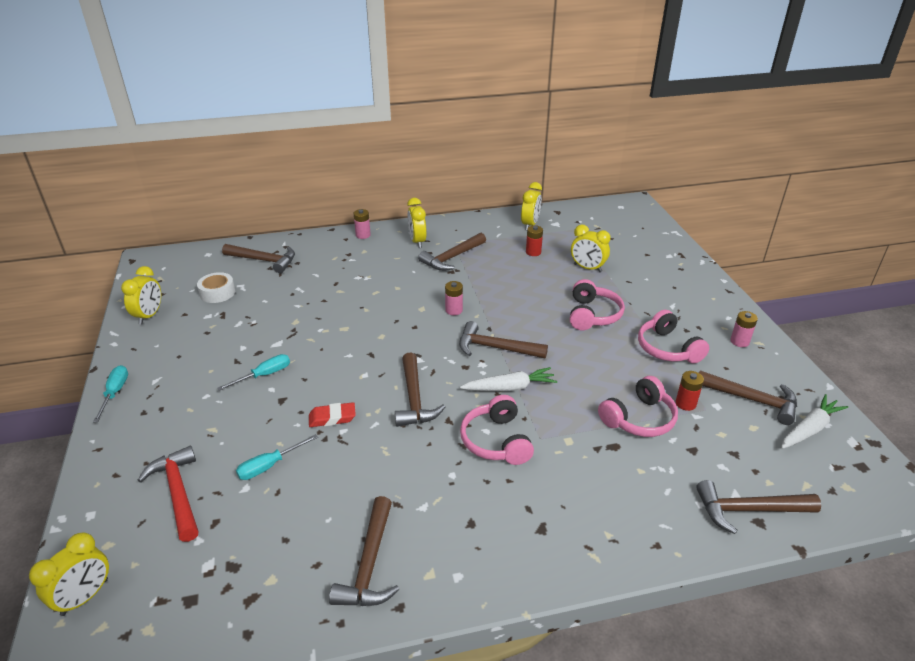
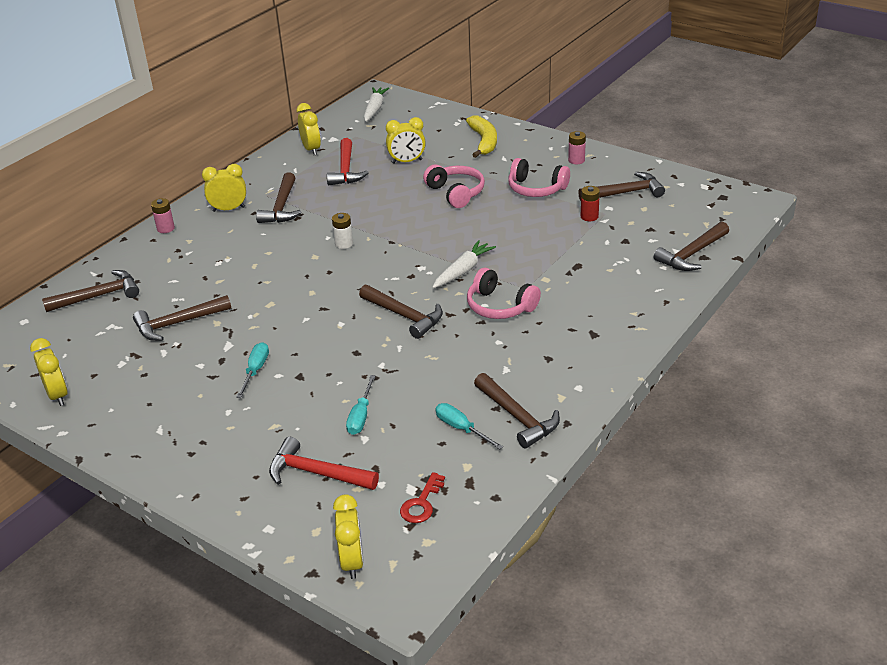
camera: 40 degrees left, 0 degrees up
(115, 393) = (137, 459): turquoise screwdriver -> turquoise screwdriver (461, 429)
(195, 586) = (421, 503): none -> red key
(217, 293) = (97, 343): white tape -> none
(332, 418) = (360, 362): red eraser -> none
(417, 241) = (229, 209): yellow clock -> yellow clock turned 135 degrees clockwise
(454, 310) = (344, 244): pink battery -> white battery
(495, 348) = (416, 252): brown hammer -> brown hammer (178, 323)
(533, 252) = (346, 170): red battery -> red hammer
(639, 419) = (572, 241): pink headphones -> none
(672, 282) = (484, 142): none -> yellow banana
(809, 429) = (675, 192): white carrot -> white carrot (375, 109)

